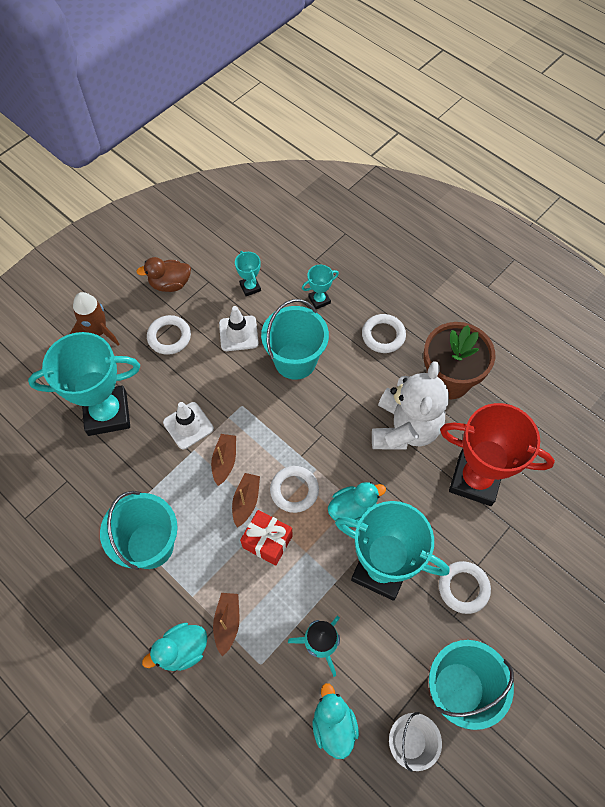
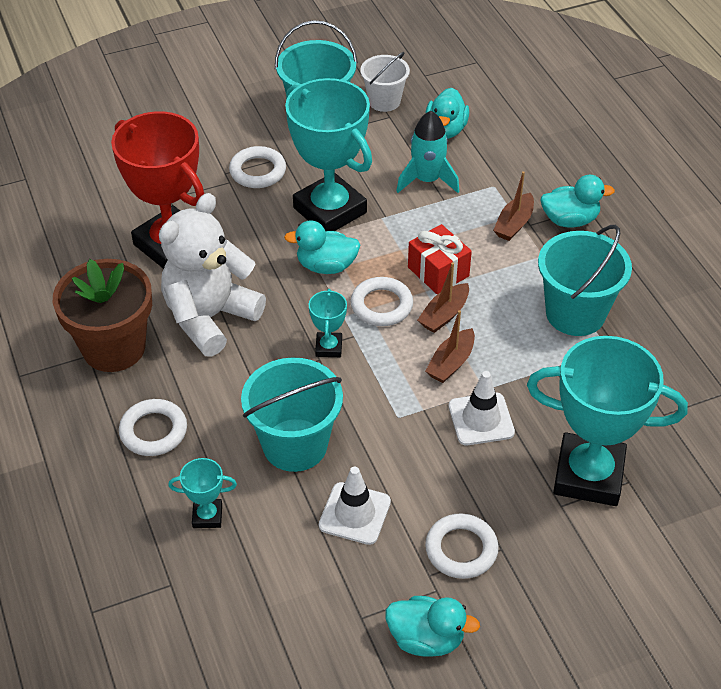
camera: 155 degrees left, 15 degrees down
(98, 331) = (571, 602): brown rocket -> none
(170, 284) = (426, 639): brown duck -> turquoise duck
(250, 287) = (299, 579): turquoise trophy -> turquoise trophy (328, 347)

